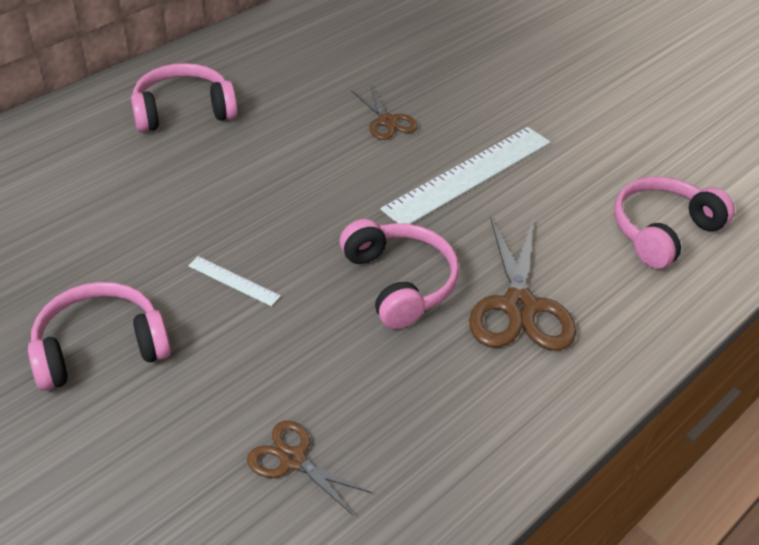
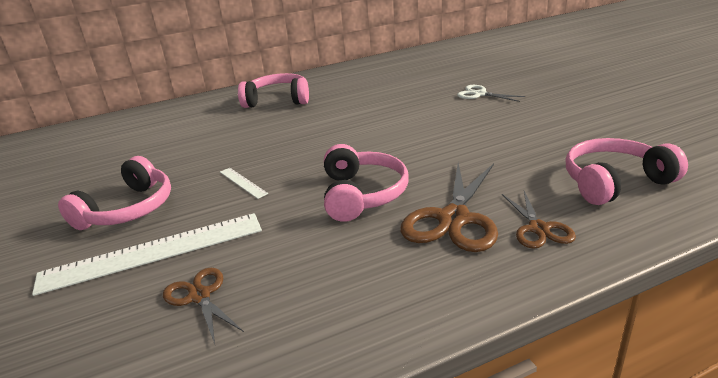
camera: 25 degrees right, 15 degrees down
(100, 348) = (128, 209): pink headphones -> pink headphones turned 120 degrees clockwise
(387, 121) = (409, 109): brown scissors -> brown scissors (538, 228)
(467, 86) = (479, 94): none -> white scissors
(469, 175) = (455, 139): white ruler -> white ruler (153, 252)

